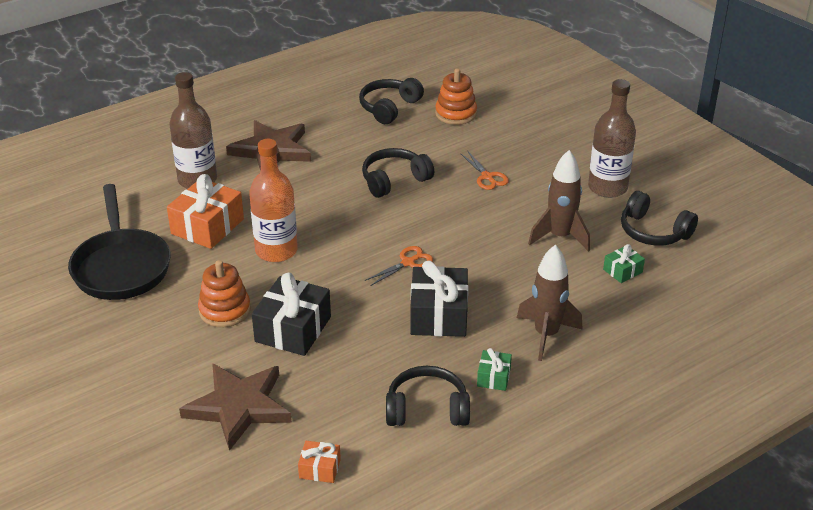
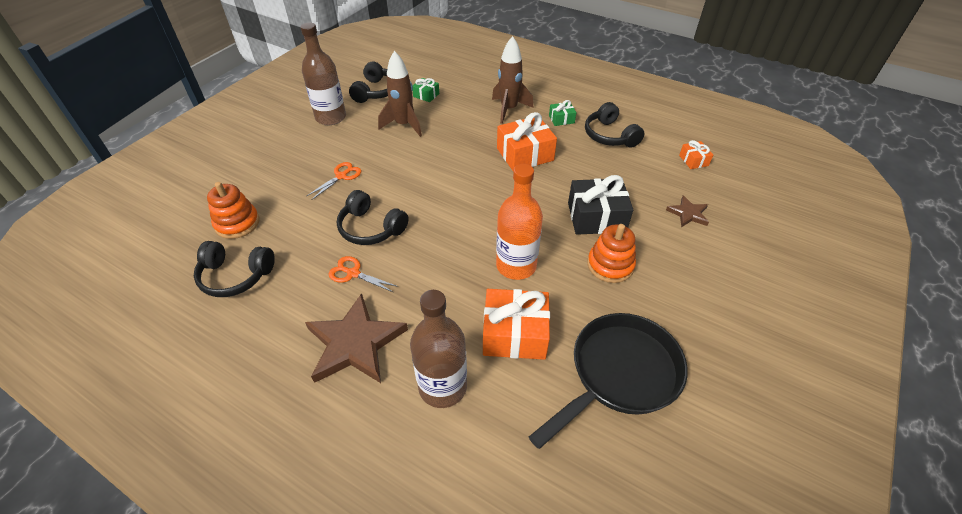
camera: 115 degrees left, 10 degrees up
(239, 407) = (688, 214): brown star -> brown star, size x0.51
(408, 263) = (479, 185): orange scissors -> orange scissors (353, 273)
(438, 315) = (525, 154): black gift -> orange gift

